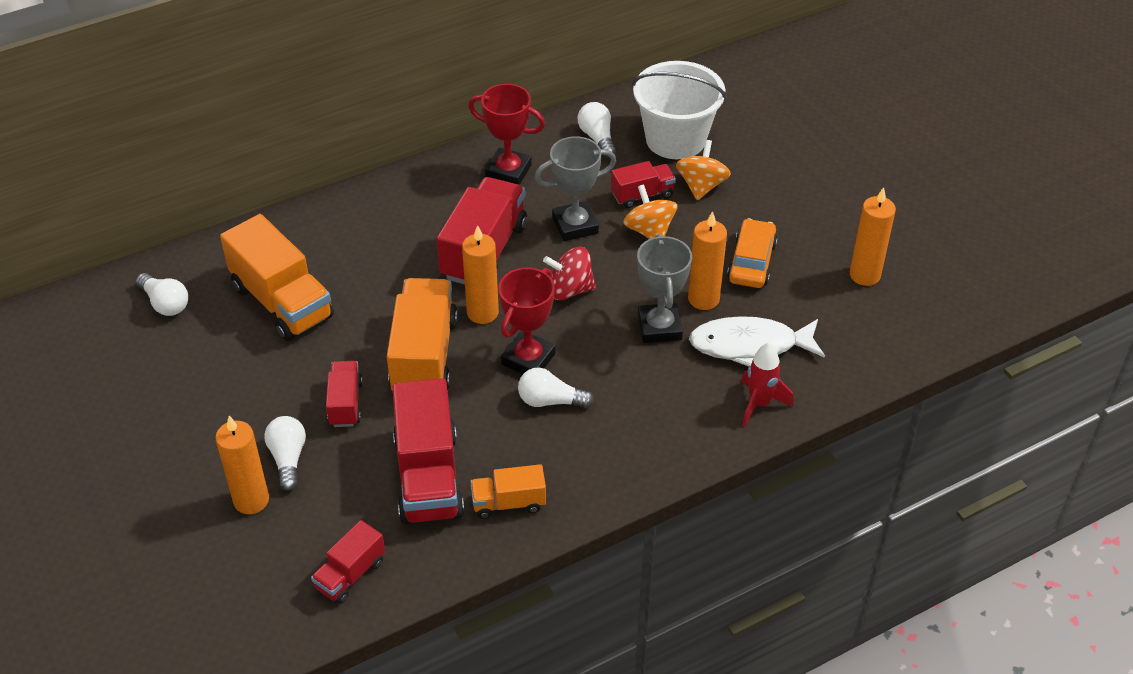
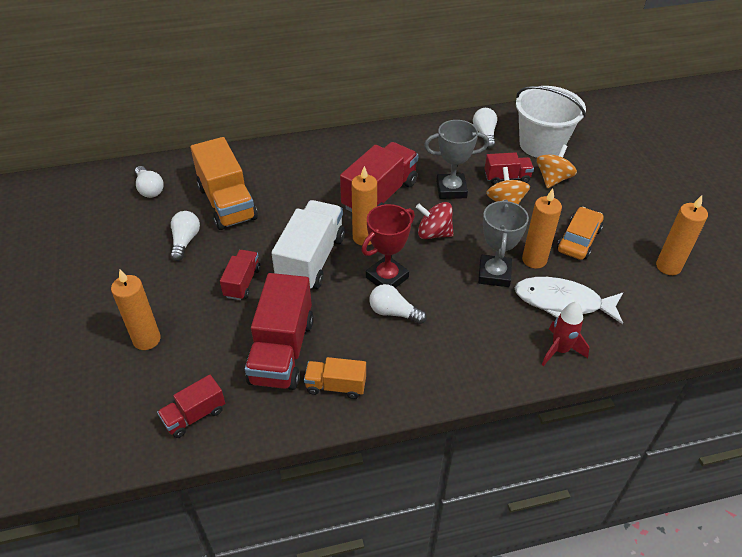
camera: 15 degrees right, 0 degrees up
(288, 458) = (186, 314): white light bulb -> white light bulb (185, 241)
(424, 356) = (311, 260): orange truck -> white truck
(508, 171) = (414, 145): red trophy -> none

